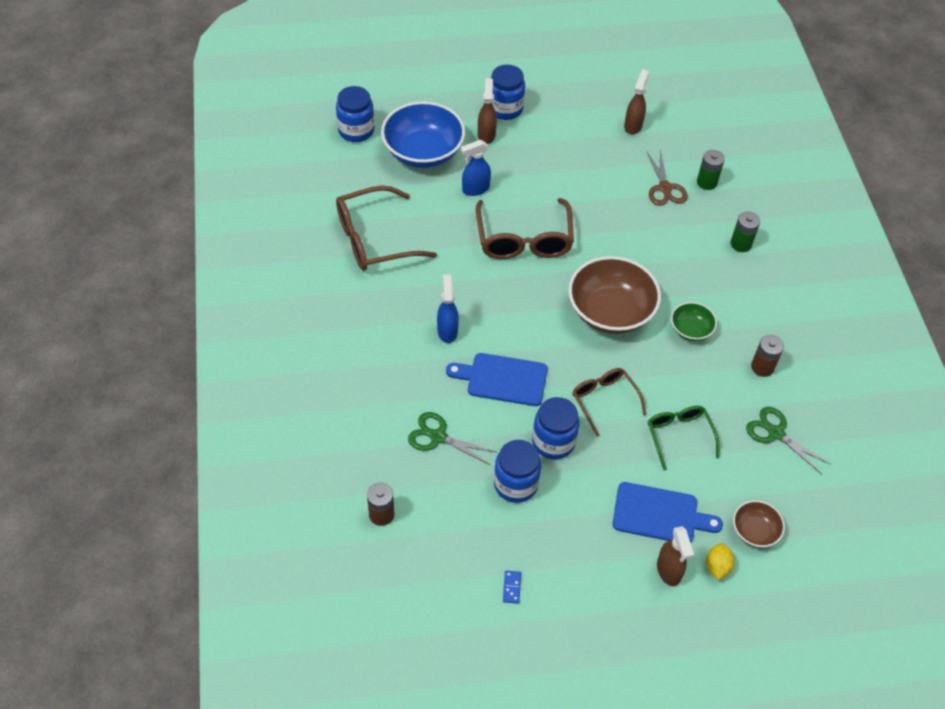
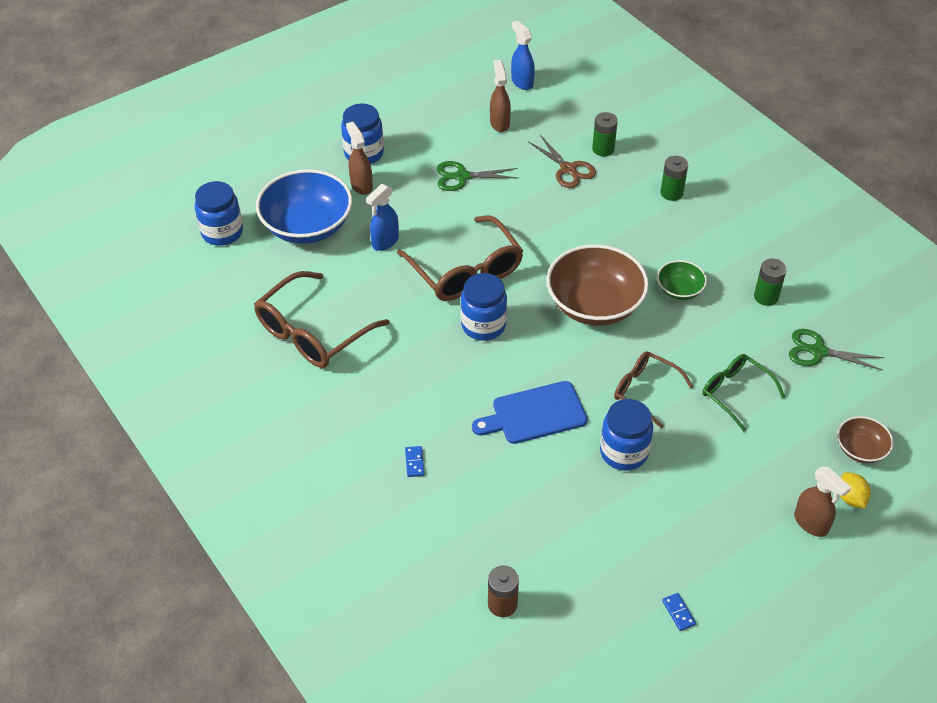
camera: 25 degrees left, 5 degrees down
(386, 375) = (414, 462): none -> blue domino
(438, 437) = (508, 499): green scissors -> green scissors (462, 177)
(447, 331) = (448, 391): blue spray bottle -> blue spray bottle (522, 82)
(515, 484) = (615, 510): blue jar -> blue jar (483, 325)
(660, 514) = (767, 474): blue cutting board -> none
(762, 367) = (766, 296): brown battery -> green battery

